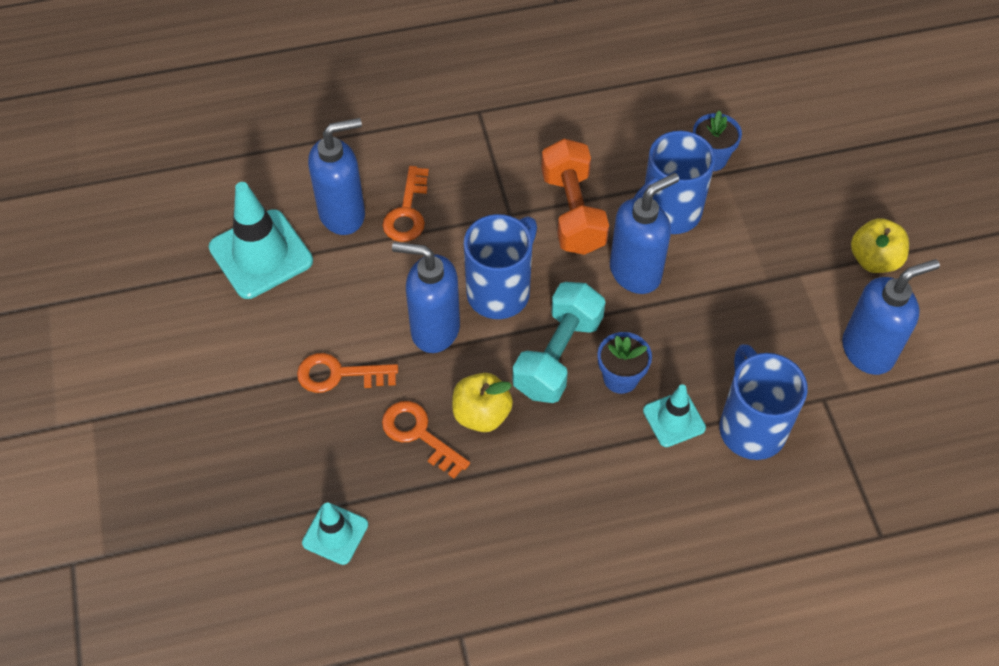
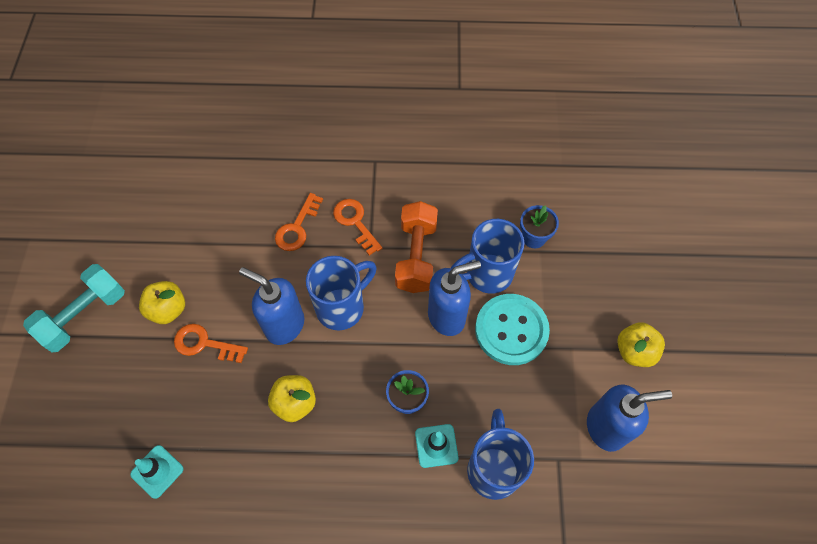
camera: 15 degrees right, 5 degrees up
(261, 254) = (184, 236): turquoise traffic cone -> none
(274, 346) = (168, 309): none -> yellow apple
(343, 214) = (251, 218): blue soap dispenser -> none
(419, 434) = (244, 407): orange key -> orange key (355, 222)
(558, 355) = (367, 369): turquoise dumbbell -> turquoise dumbbell (84, 315)
(719, 270) = (511, 330): none -> turquoise button

